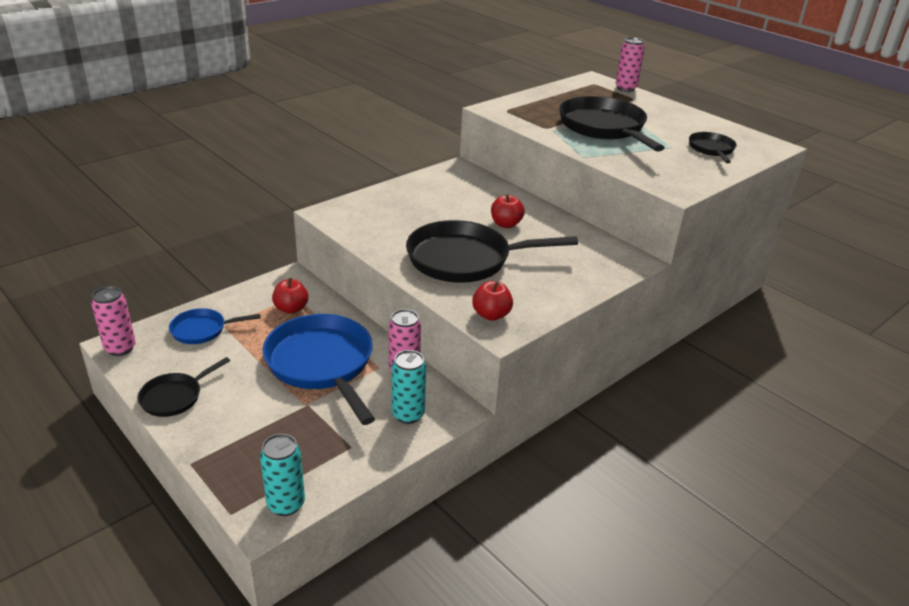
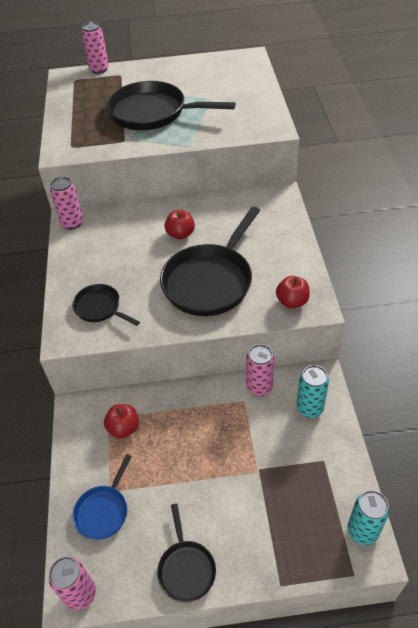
camera: 50 degrees left, 15 degrees up
(322, 364) = (215, 438): blue pan -> none
(454, 170) = (72, 223): none -> pink can
(711, 149) = (231, 83): black pan -> black pan (100, 308)

